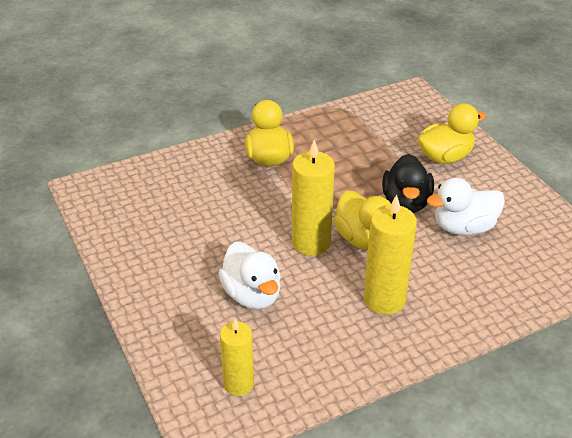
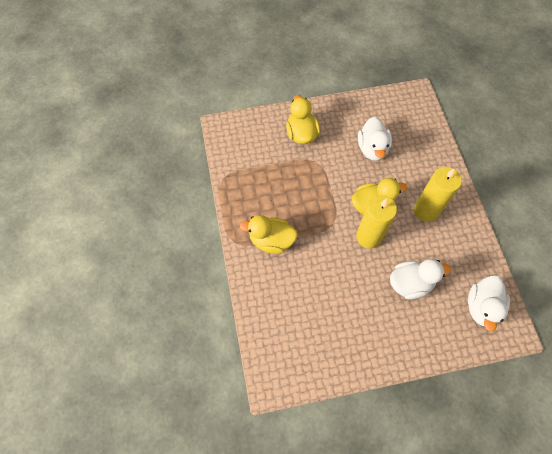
camera: 75 degrees left, 25 degrees up
(238, 384) = (481, 307): yellow candle -> white duck
(406, 203) = (342, 171): black duck -> none

